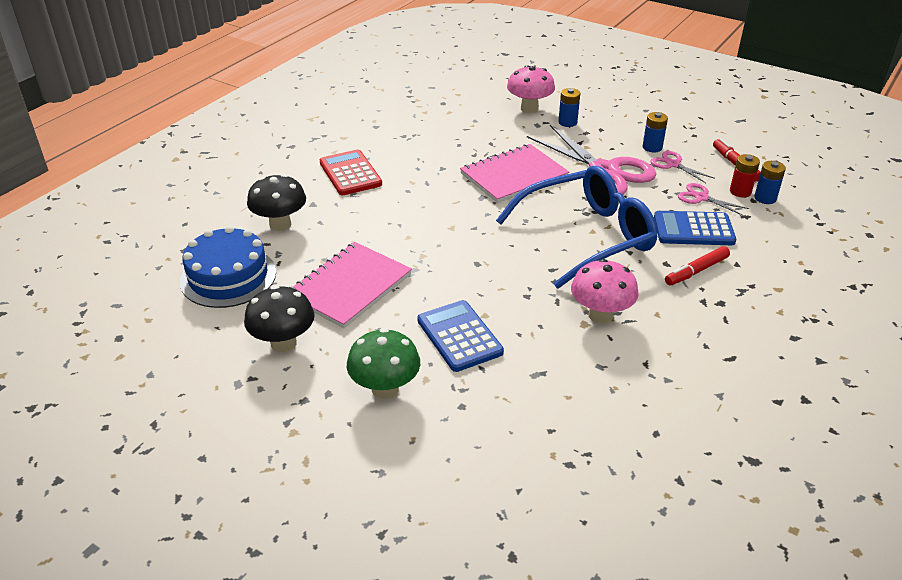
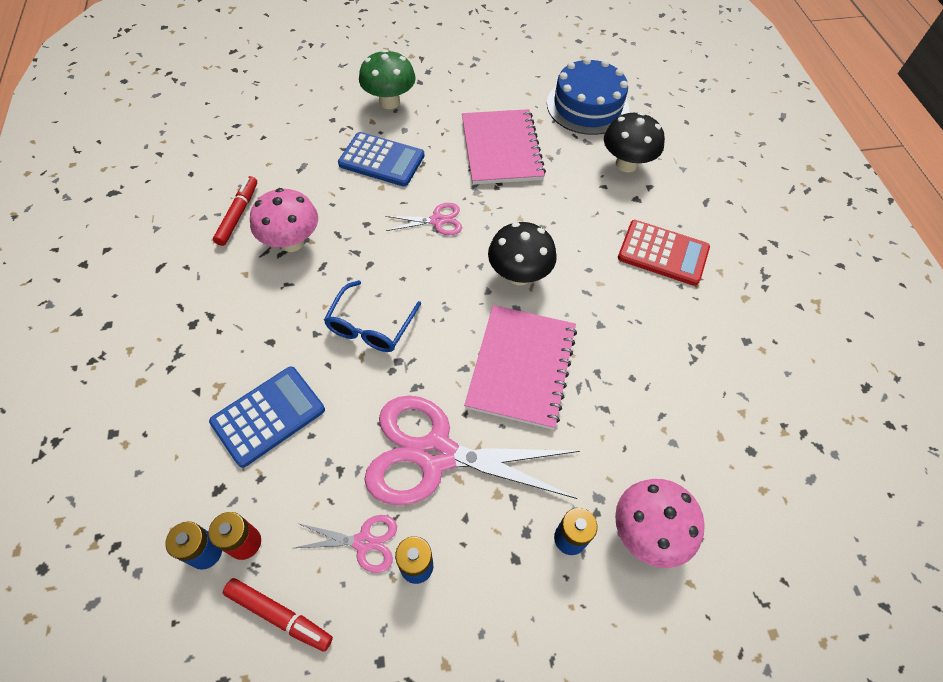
camera: 135 degrees right, 20 degrees up
(283, 343) = (485, 90): black mushroom -> black mushroom (519, 275)
(587, 236) = (370, 326): blue glasses -> blue glasses, size x0.51
(696, 271) = (235, 350): red marker -> red marker (238, 215)
(701, 197) = (288, 488): pink scissors -> pink scissors (437, 221)

